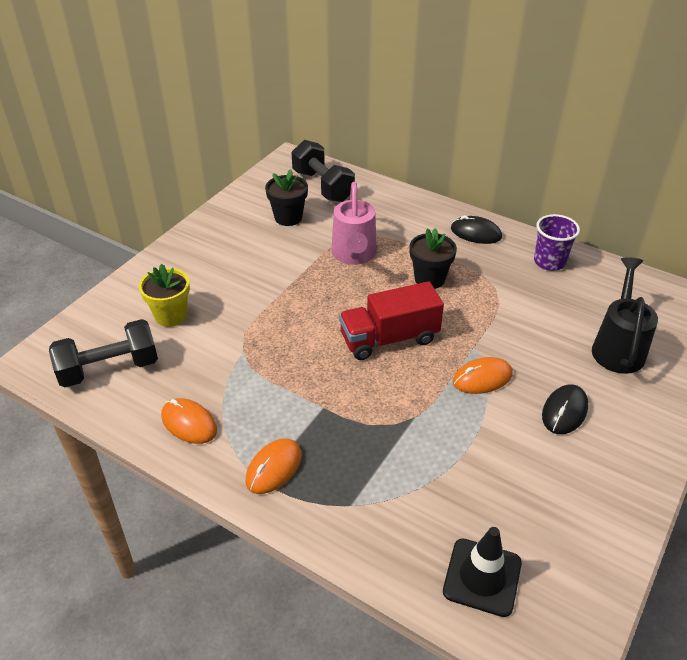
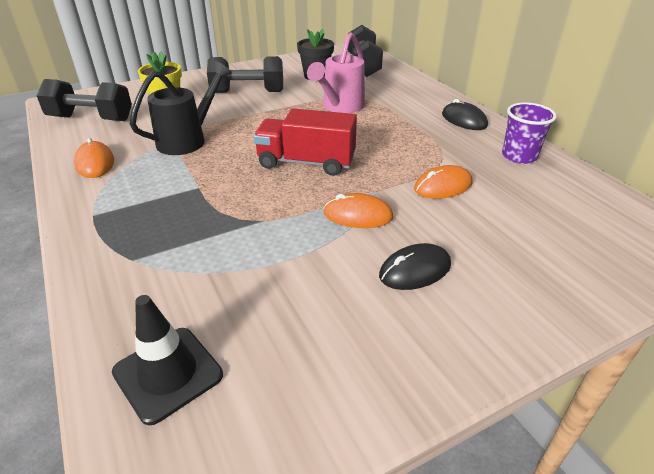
camera: 30 degrees right, 5 degrees down
(241, 266) = (248, 92): none -> black dumbbell
(274, 468) = (111, 211): orange mouse -> orange mouse (443, 186)
(429, 279) = (387, 136): black flower pot -> none
(618, 347) = (533, 240): black watering can -> black watering can (187, 140)

